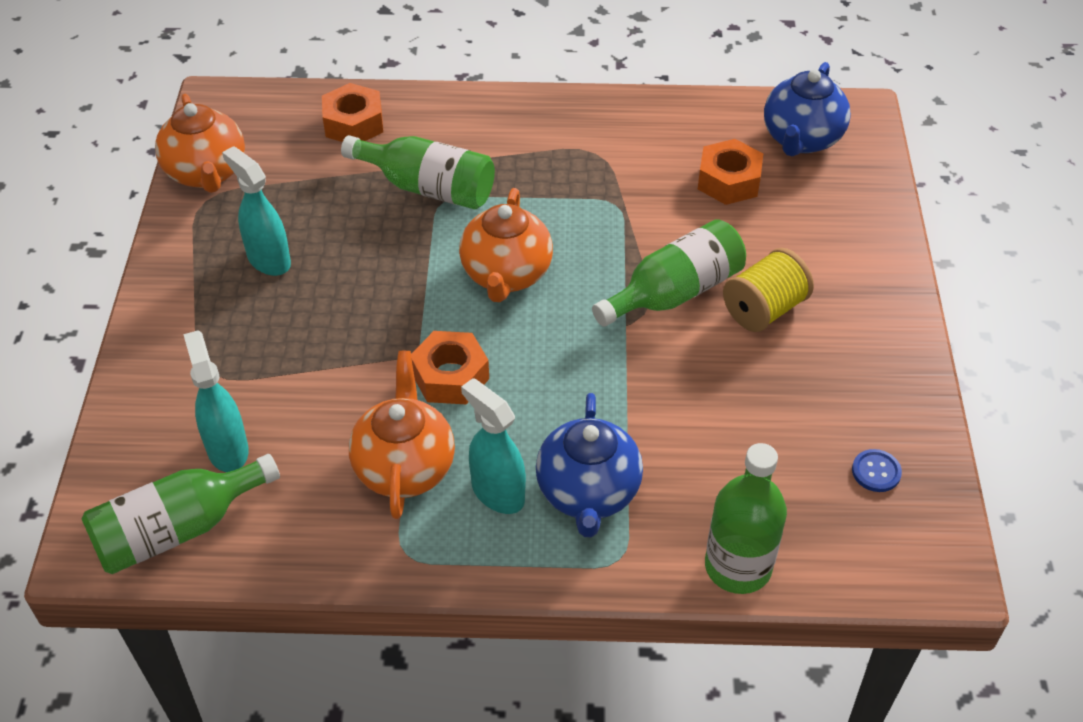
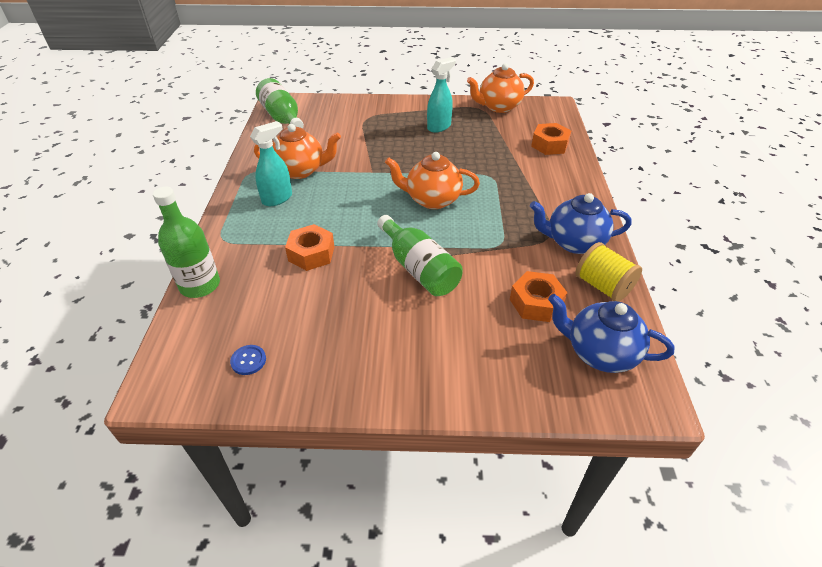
camera: 90 degrees right, 5 degrees down
(227, 449) = (322, 125): turquoise spray bottle -> none
(428, 187) = (501, 171): green bottle -> none
(450, 376) = (357, 182): orange nut -> orange nut (311, 254)
(588, 493) = (268, 229): blue teapot -> blue teapot (573, 242)
(764, 309) = (403, 313): yellow spool -> yellow spool (602, 286)

